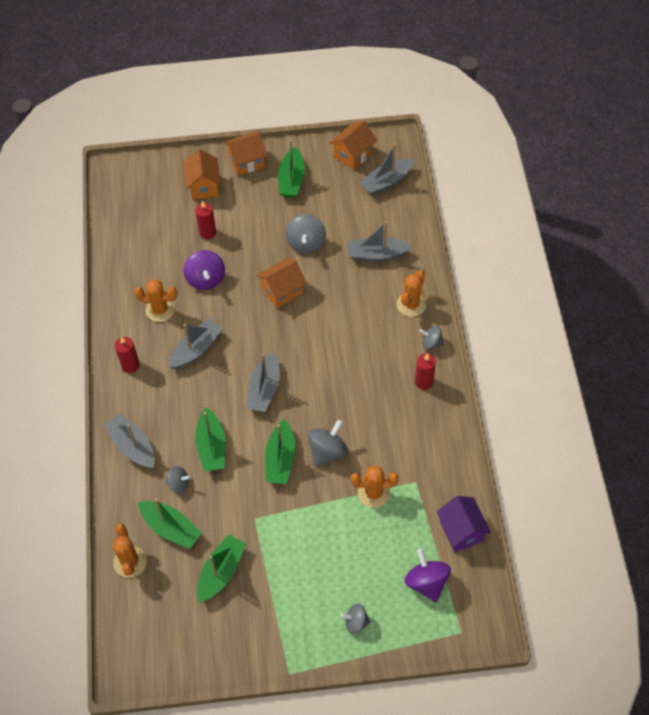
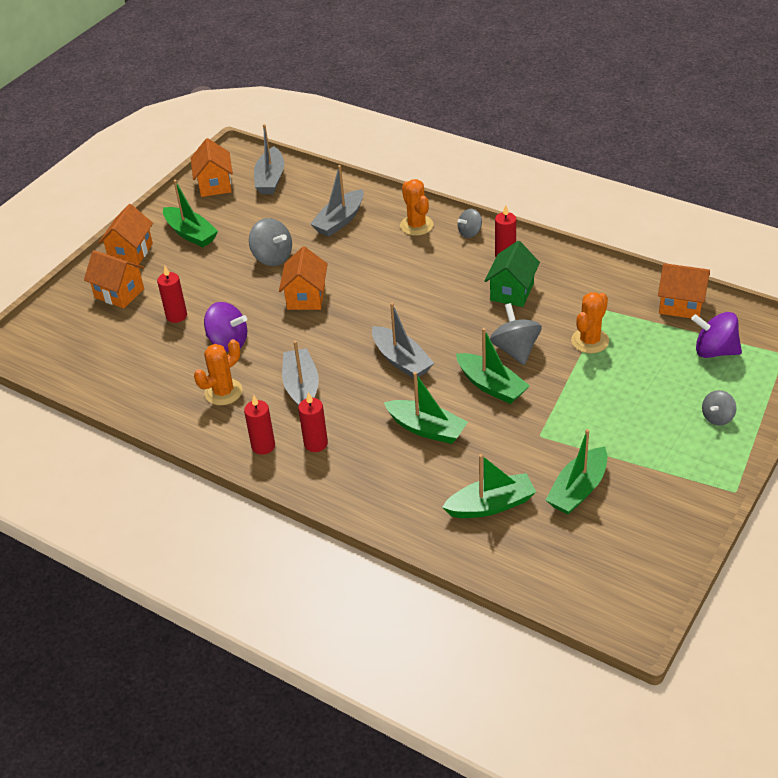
camera: 50 degrees left, 15 degrees down
(130, 562) = (500, 558): orange cactus -> none
(133, 446) = (363, 490): grey boat -> none
(153, 392) = (316, 444): none -> red candle
(179, 484) = (445, 474): grey spinning top -> none
(221, 572) = (578, 489): green boat -> green boat turned 120 degrees counterclockwise
(387, 411) = (512, 292): none -> green house
(461, 531) = (681, 305): purple house -> orange house

